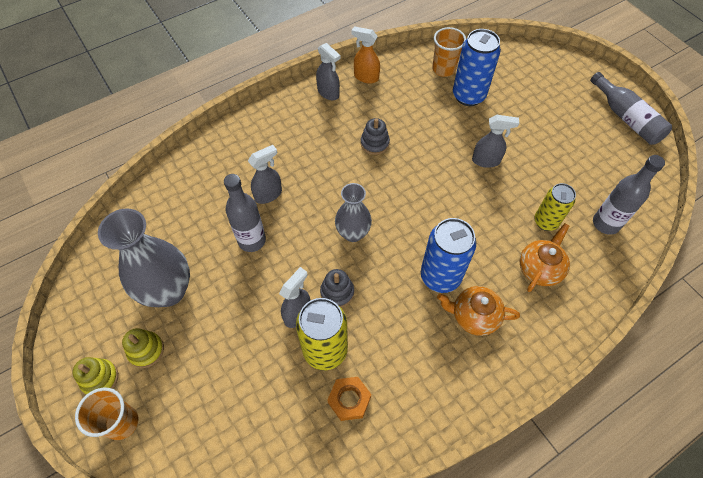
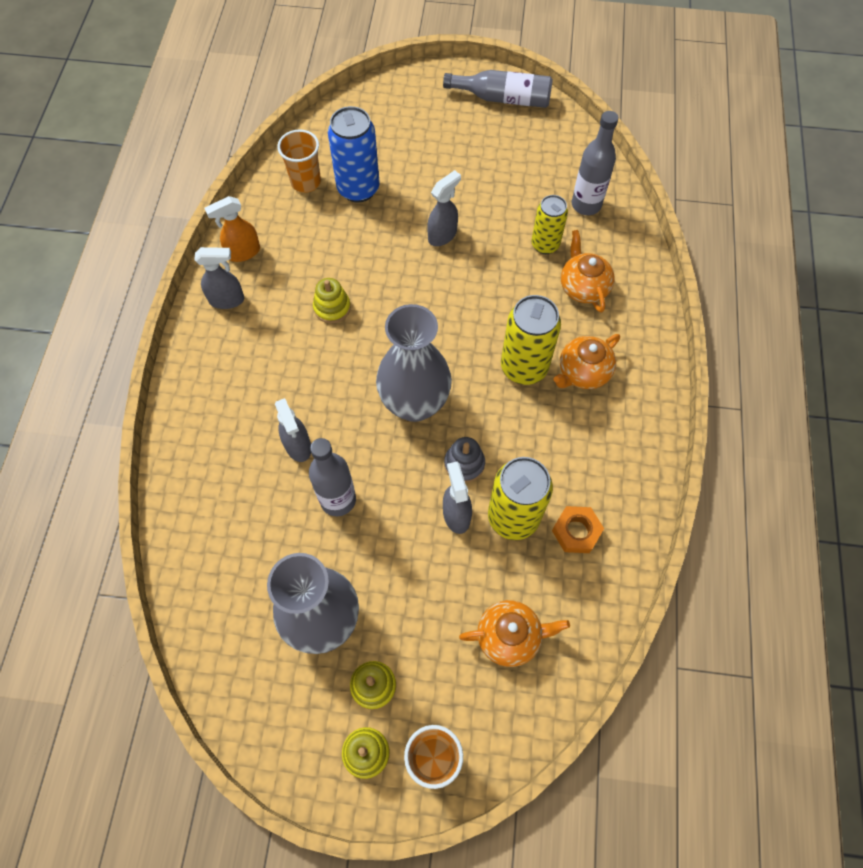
camera: 50 degrees left, 5 degrees up
(238, 410) = (509, 636): none -> orange teapot
(268, 194) = (298, 446): grey spray bottle -> grey spray bottle turned 150 degrees clockwise
(353, 233) = (414, 404): grey vase -> grey vase, size x1.63
(374, 143) = (332, 308): grey stacking toy -> yellow stacking toy
(440, 276) = (524, 367): blue can -> yellow can

